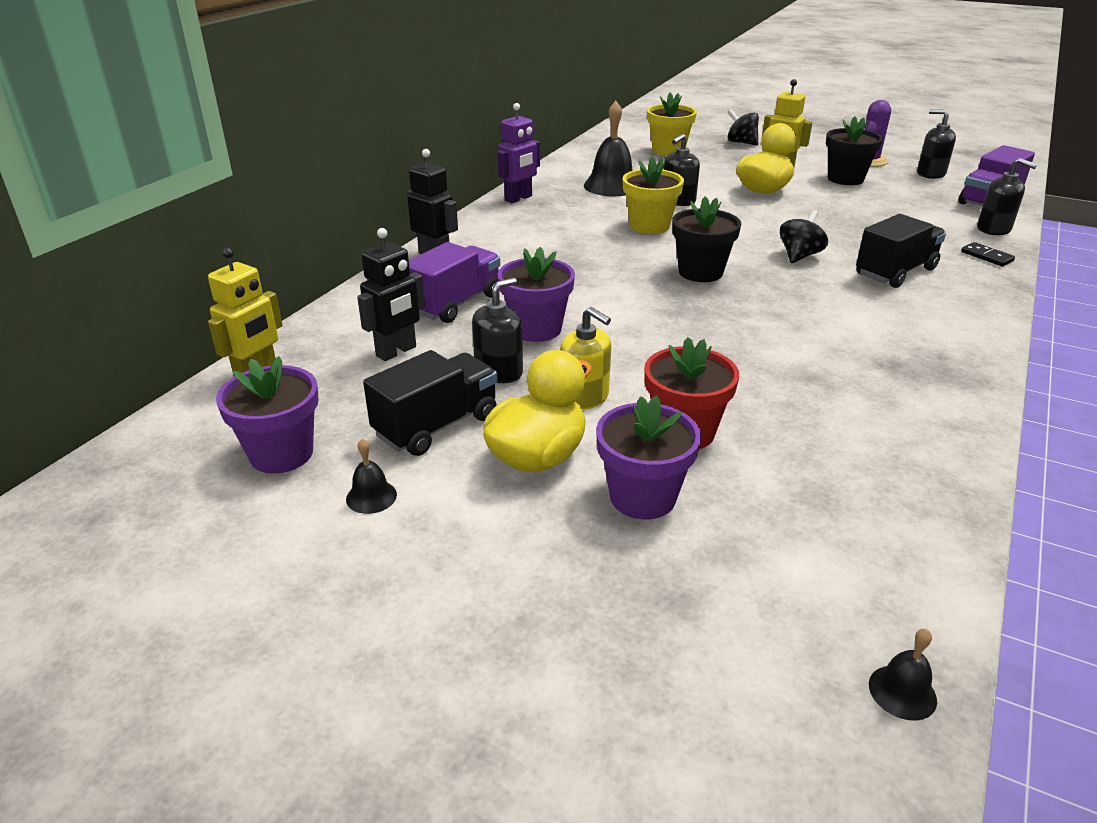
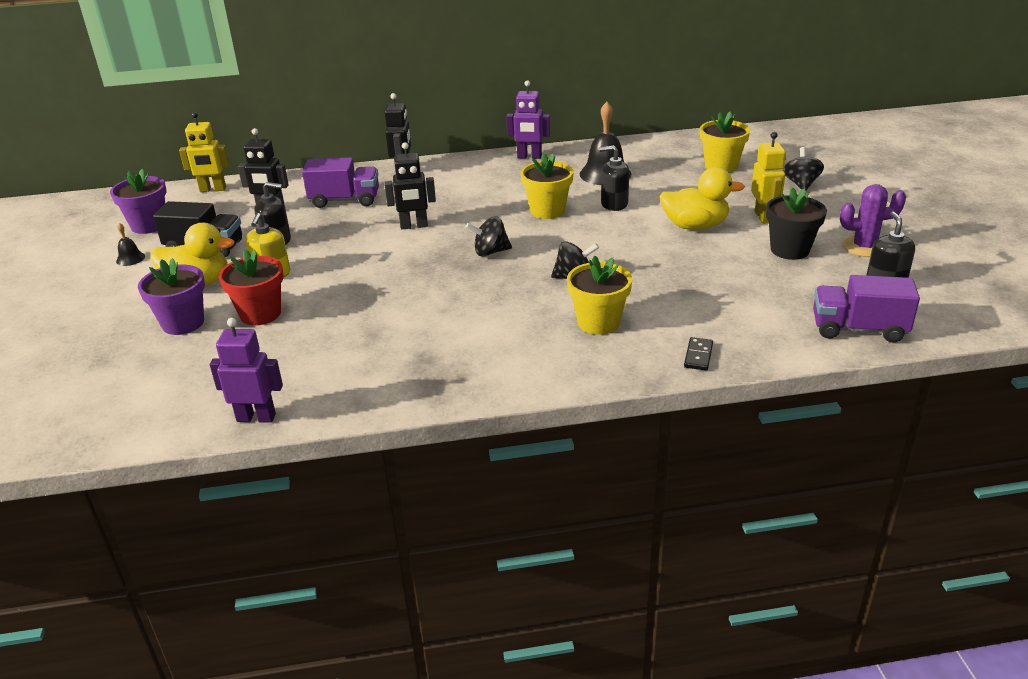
camera: 55 degrees right, 0 degrees up
(536, 329) = (339, 232): purple flower pot -> none
(586, 288) = (414, 226): none -> black robot
(700, 272) = (490, 252): black flower pot -> black spinning top
(895, 272) = (598, 322): black truck -> yellow flower pot
(902, 692) = (66, 440): black bell -> none
(946, 500) = (256, 417): none -> purple robot
(993, 229) = (777, 346): black soap dispenser -> none

